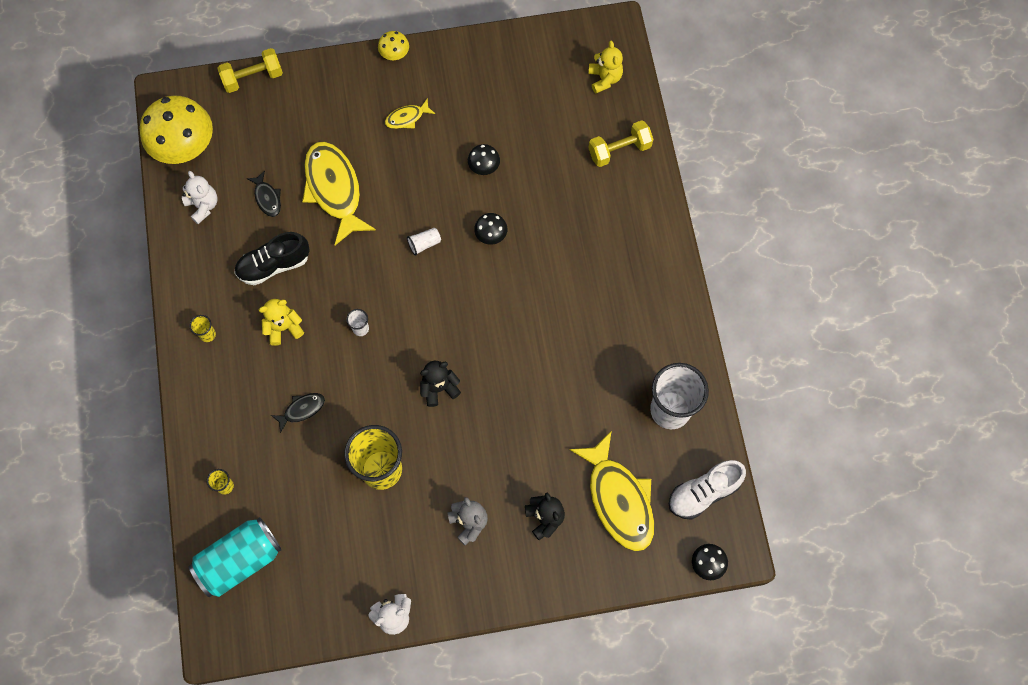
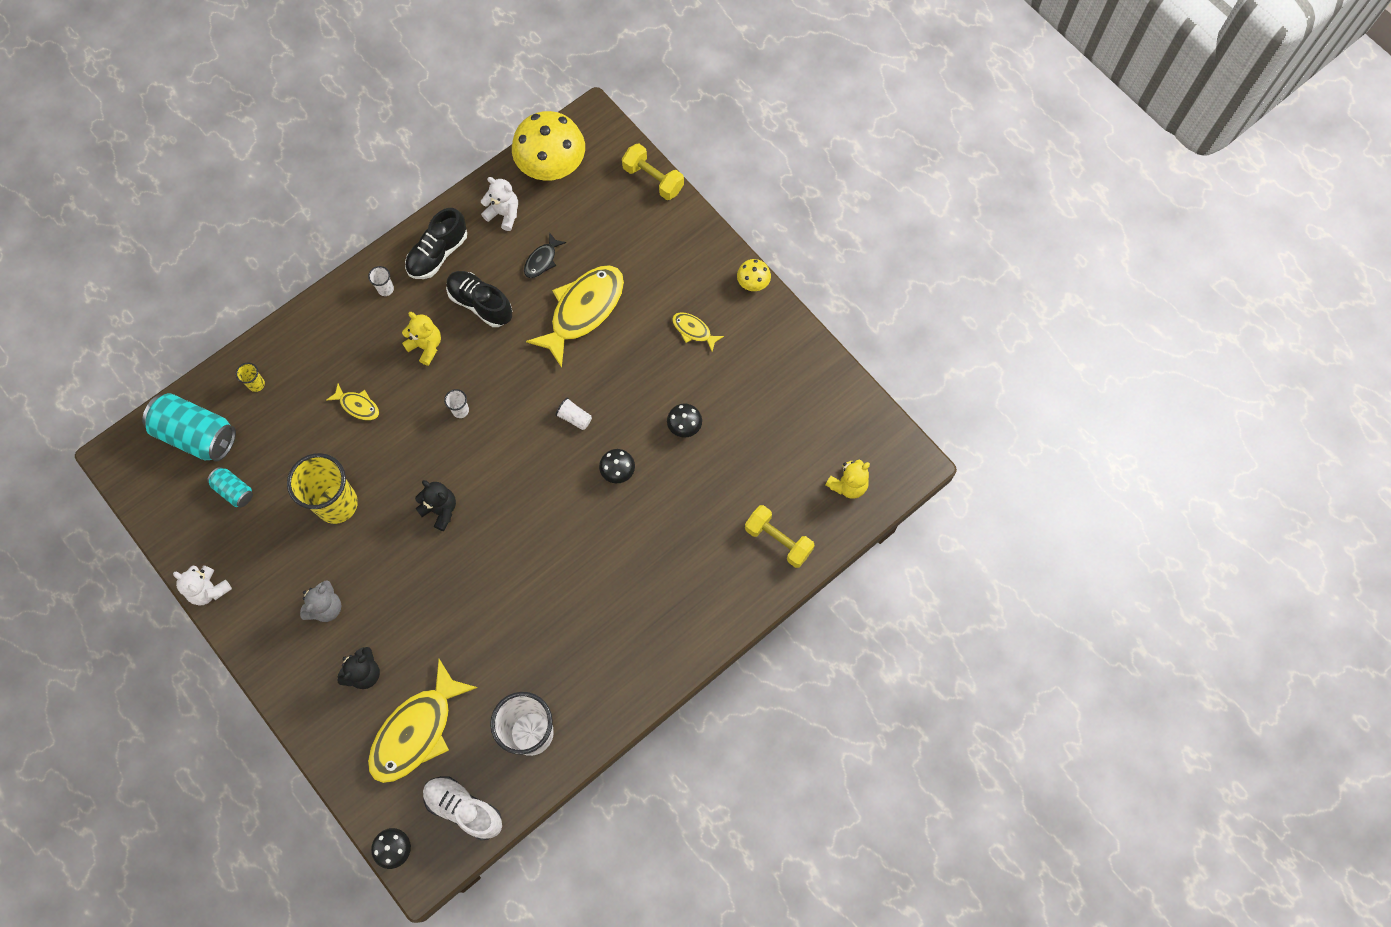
camera: 60 degrees right, 0 degrees up
(203, 206) = (504, 214): white teddy bear -> white teddy bear turned 90 degrees counterclockwise
(204, 276) = (438, 253): none -> black shoe
(207, 334) = (385, 289): yellow cup -> white cup
(302, 410) = (358, 405): black fish -> yellow fish
(314, 552) = (234, 490): none -> turquoise can

